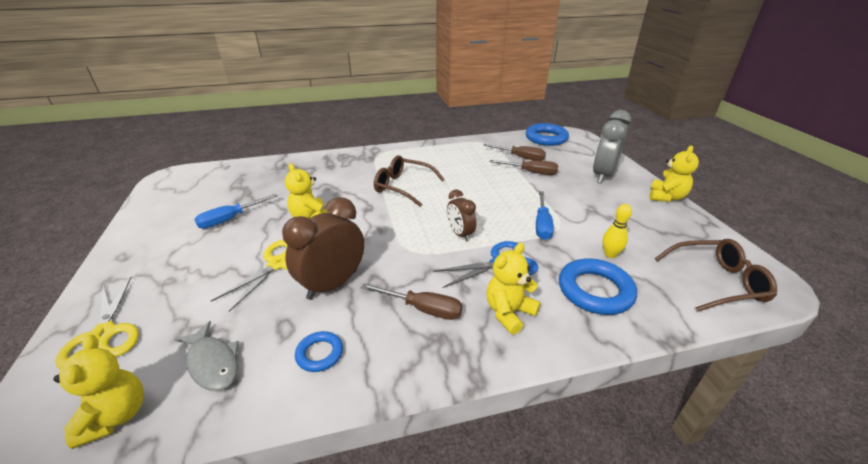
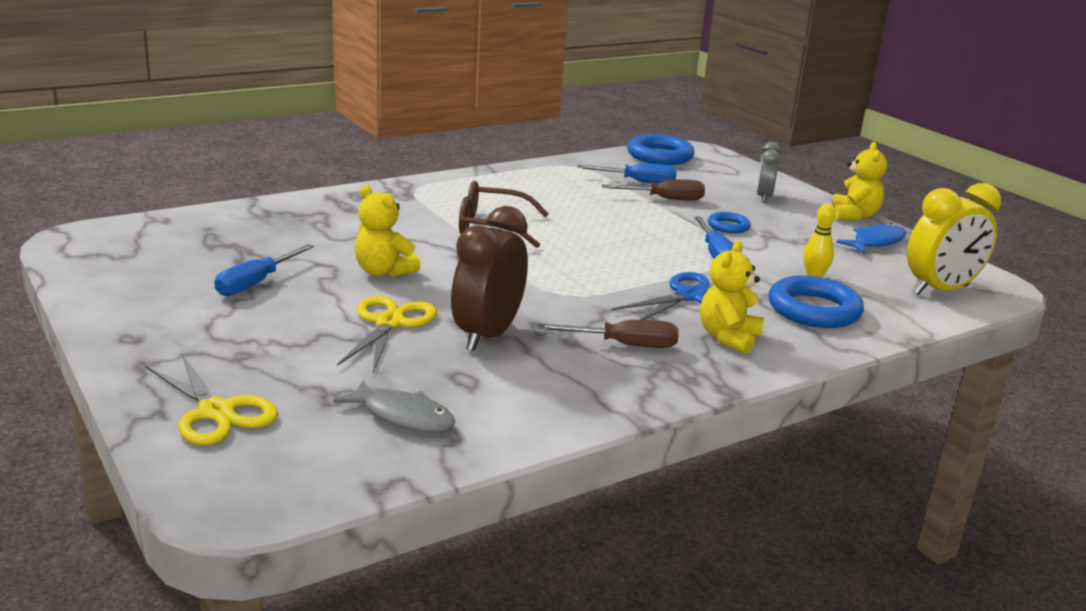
camera: 20 degrees left, 10 degrees down
(116, 416) = (331, 469): yellow teddy bear -> none
(320, 354) = (532, 394): blue ring -> blue ring (728, 226)
(460, 234) = (616, 273): brown clock -> none
(520, 157) = (638, 182): brown screwdriver -> blue screwdriver
(603, 175) = (763, 197): grey clock -> grey clock, size x0.59
(675, 224) = (875, 242): none -> blue fish
(717, 282) = (940, 290): brown glasses -> yellow clock

